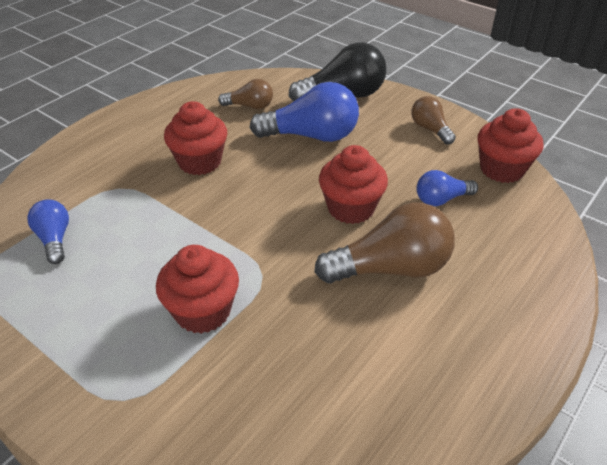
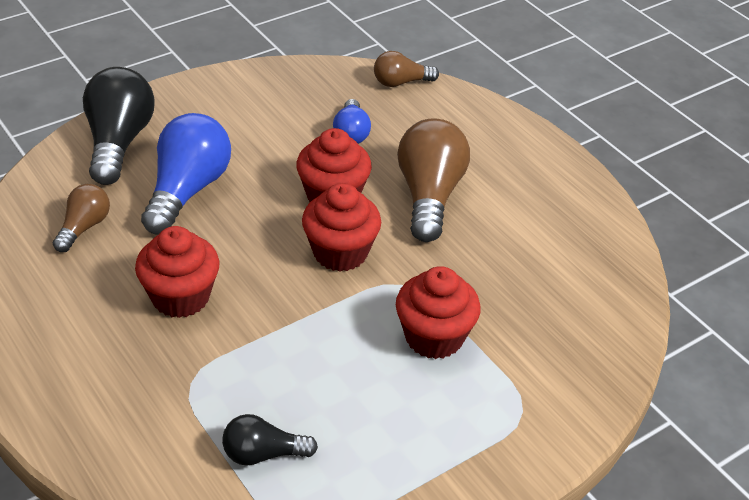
camera: 75 degrees left, 0 degrees up
(54, 239) = (263, 454): blue light bulb -> black light bulb
(430, 129) = (233, 100): brown light bulb -> brown light bulb (401, 82)
(501, 169) = (327, 80): red cupcake -> red cupcake (340, 252)

